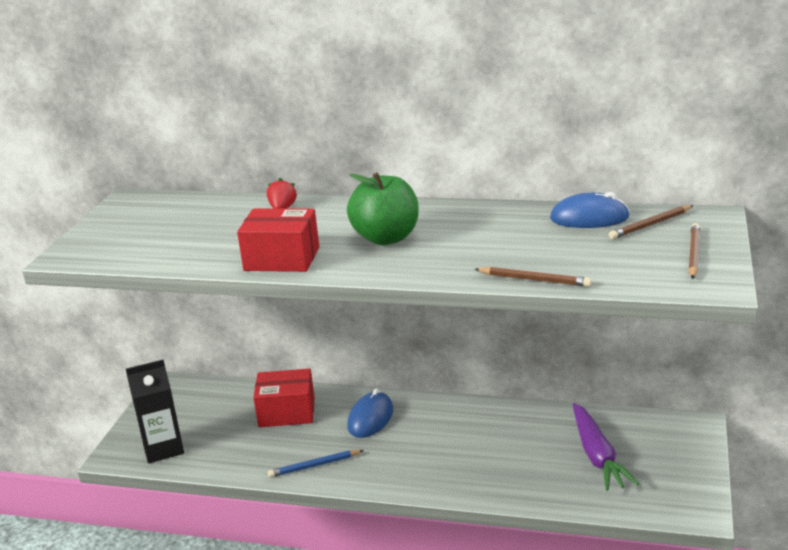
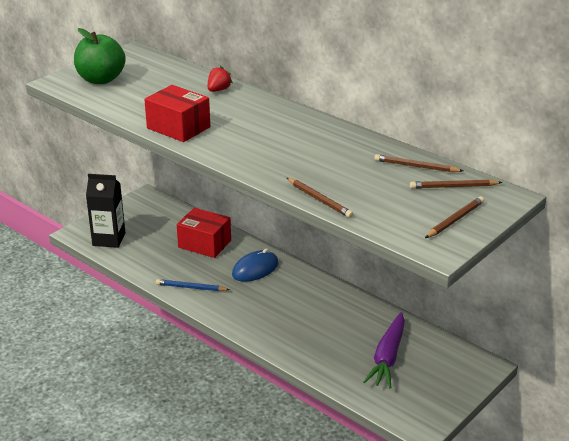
camera: 25 degrees right, 5 degrees up
(386, 238) = (260, 135): green apple -> green apple (101, 79)
(589, 218) = (416, 166): blue mouse -> brown pencil

